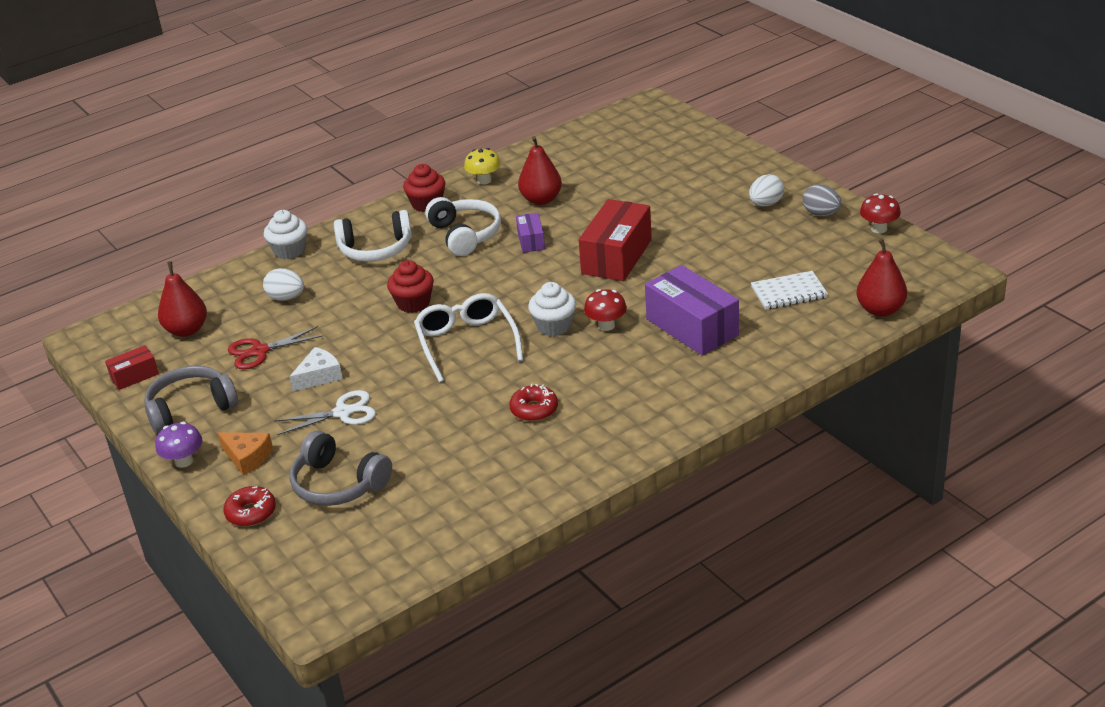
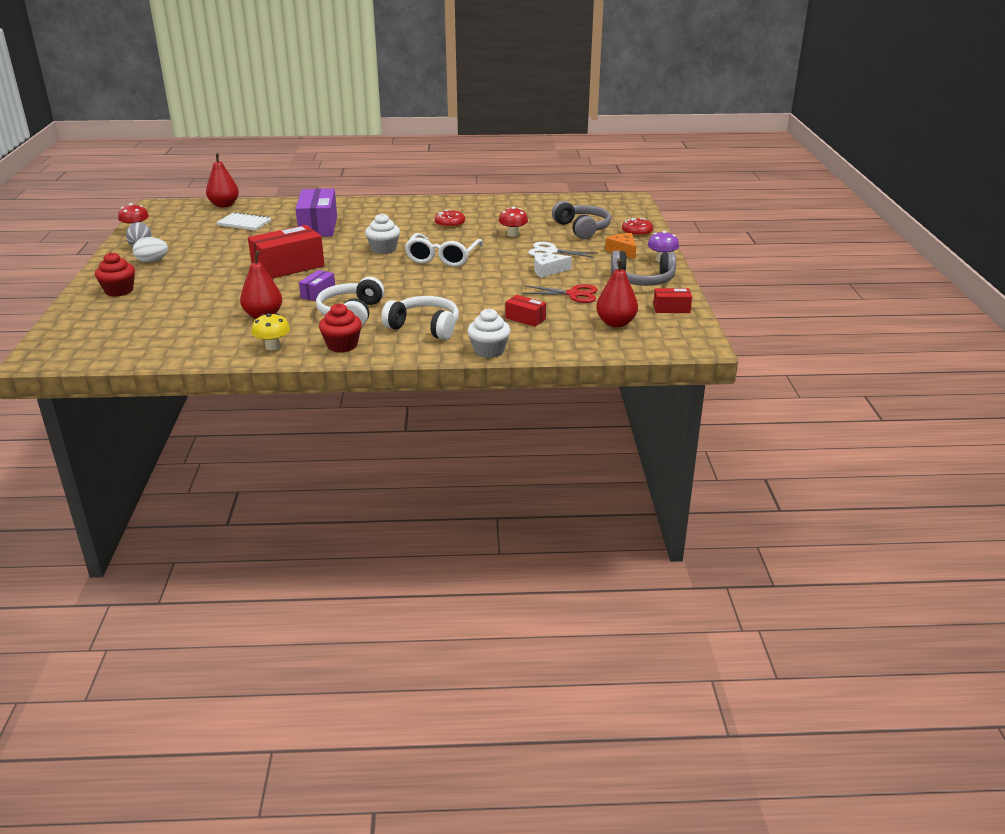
camera: 150 degrees left, 5 degrees down
(286, 298) = (525, 318): white egg -> red box
(413, 303) = (445, 286): red cupcake -> red cupcake (119, 291)
(606, 325) = (357, 240): red mushroom -> red mushroom (513, 234)

